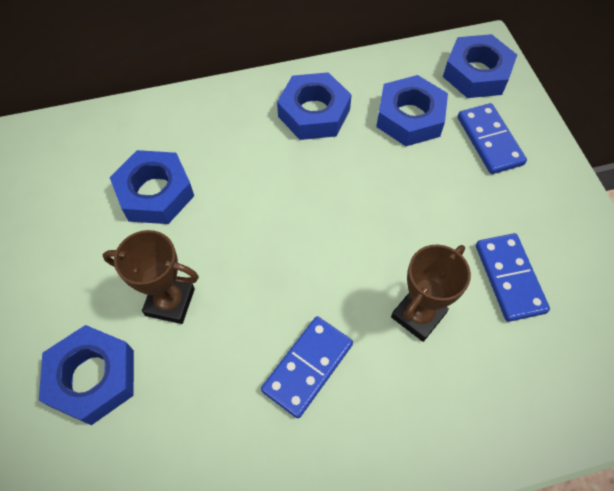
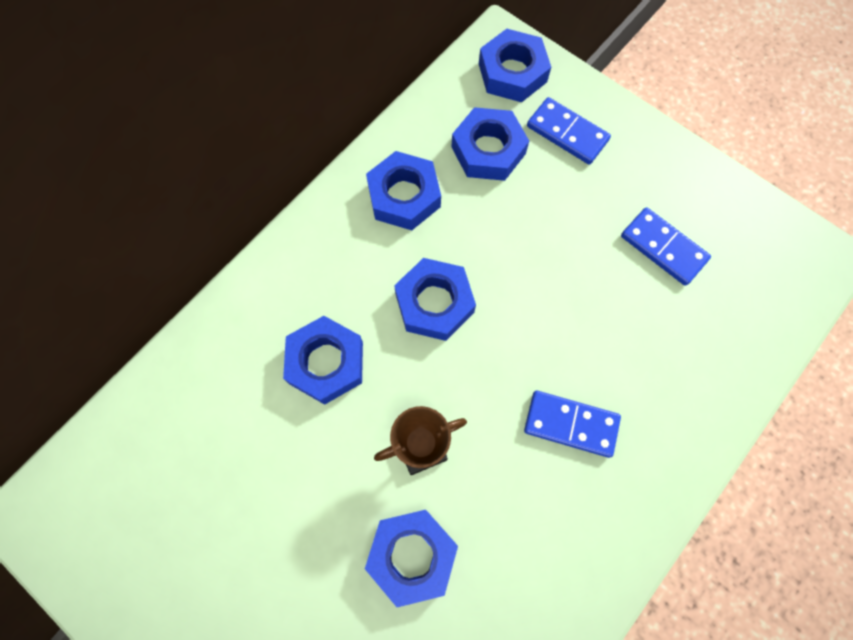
camera: 35 degrees left, 10 degrees up
(273, 201) = (434, 303): none -> blue nut
(308, 367) = (571, 424): blue domino -> blue domino turned 75 degrees counterclockwise
(418, 315) = (620, 324): brown trophy -> none

